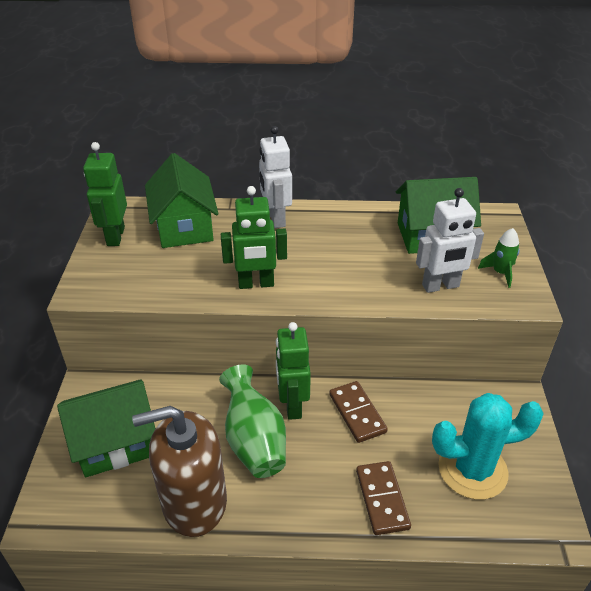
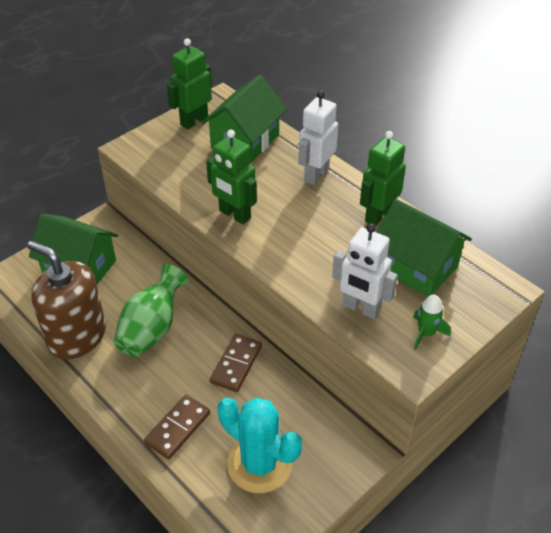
camera: 45 degrees right, 5 degrees up
(292, 405) = (203, 325): green robot -> green robot (378, 215)

